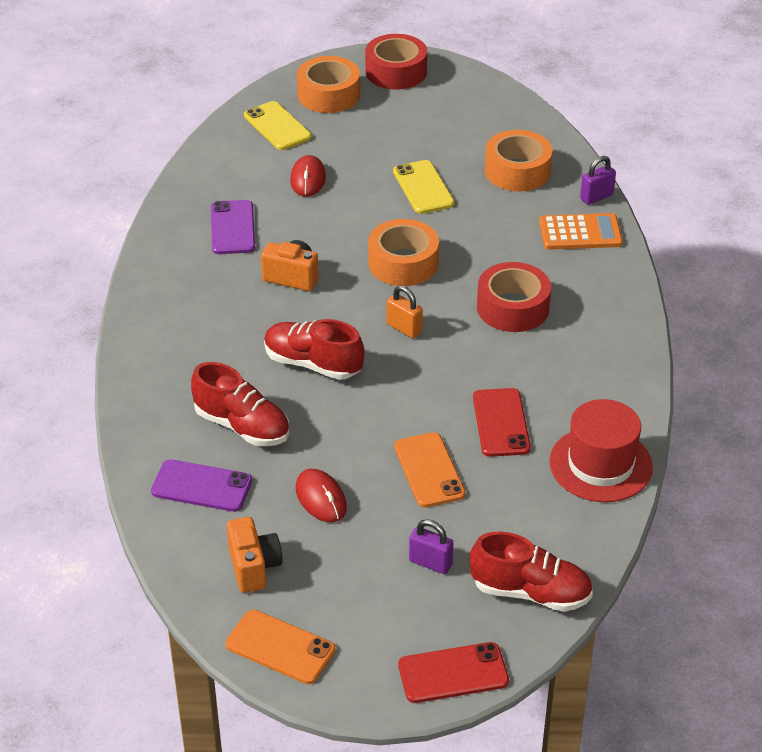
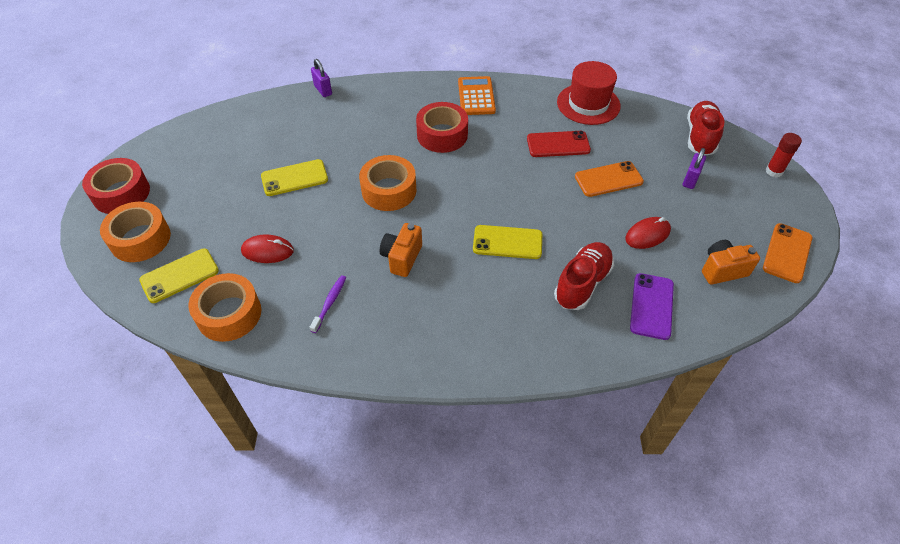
camera: 90 degrees left, 10 degrees up
(232, 228) = (330, 303): purple phone -> purple toothbrush
(312, 364) = (507, 242): red shoe -> yellow phone
(404, 328) = (465, 190): orange padlock -> none
(453, 673) = (774, 171): red phone -> red glue stick
(517, 171) = (284, 126): orange tape -> orange tape (229, 314)
(580, 233) = (362, 100): orange calculator -> orange calculator (476, 96)

